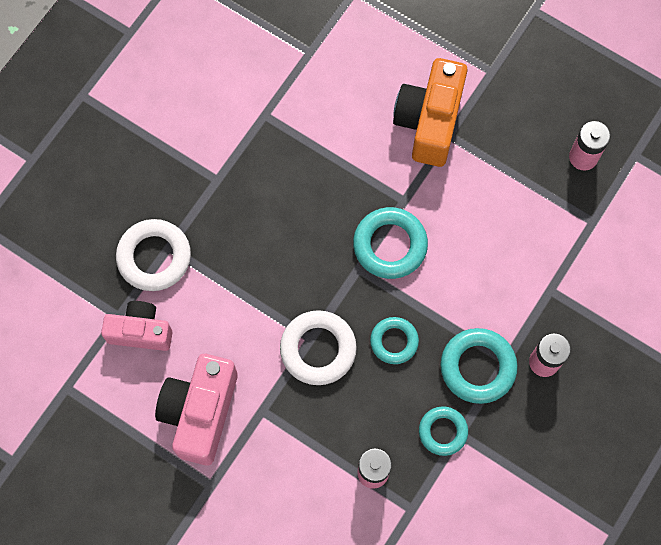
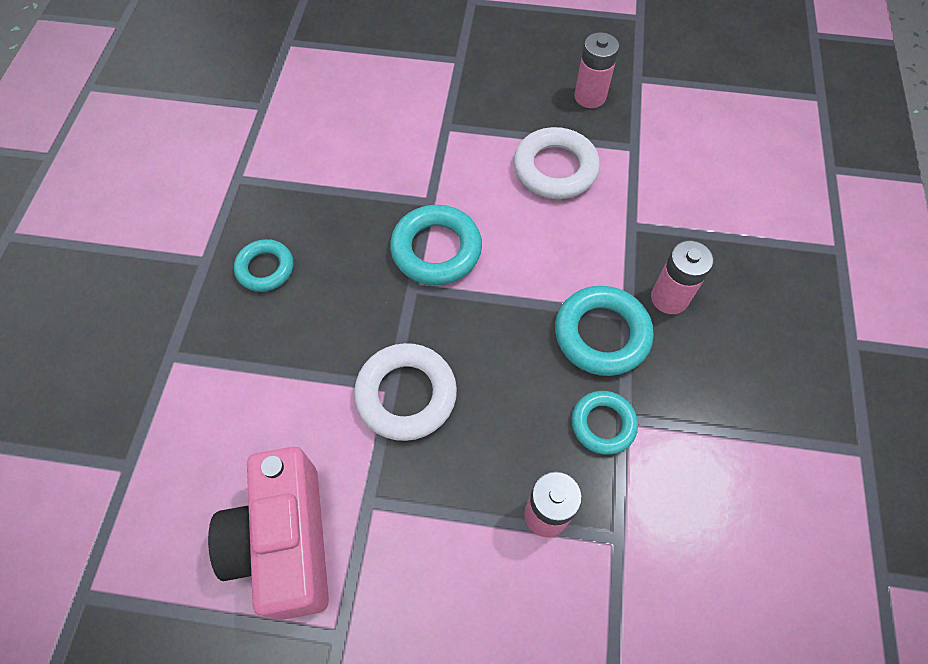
camera: 25 degrees left, 10 degrees down
(140, 331) = (166, 472): pink camera -> none
(154, 257) = (155, 375): white ring -> white ring (555, 169)
(394, 341) = (492, 347): turquoise ring -> turquoise ring (265, 268)
(429, 122) = (419, 122): orange camera -> none

